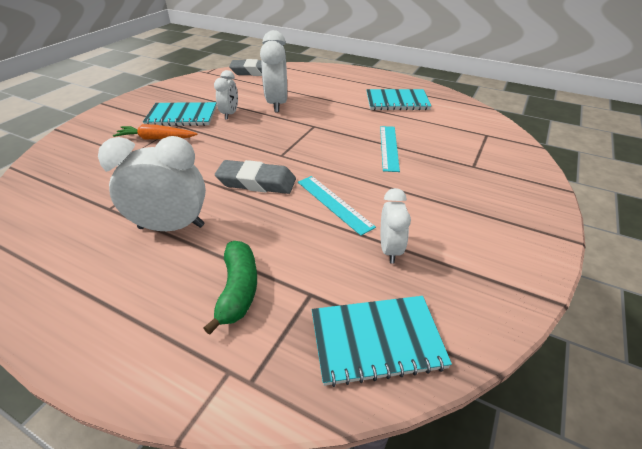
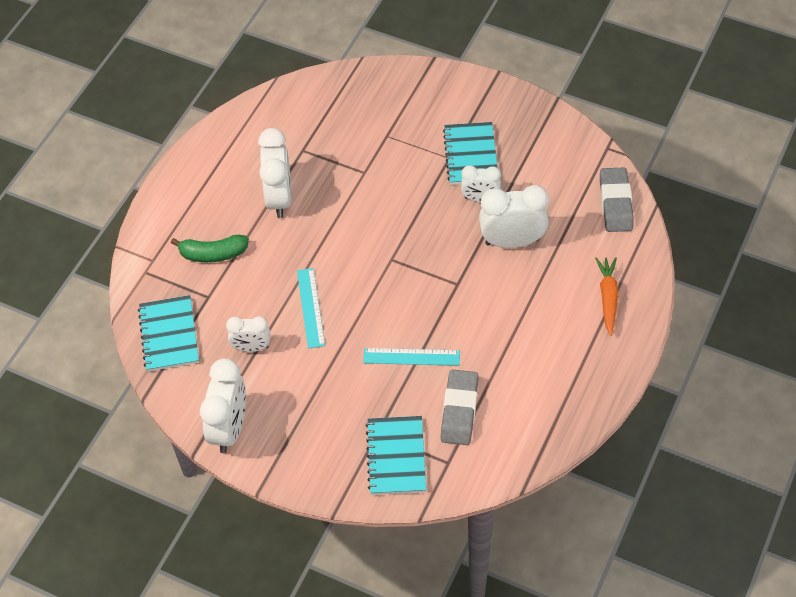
camera: 90 degrees right, 15 degrees up
(156, 139) = (418, 147): orange carrot -> orange carrot (608, 298)
(256, 182) = (342, 245): grey eraser -> grey eraser (459, 410)
(334, 203) = (310, 307): turquoise ruler -> turquoise ruler turned 60 degrees counterclockwise
(397, 102) = (533, 374): turquoise notebook -> turquoise notebook (396, 456)
(510, 268) = (229, 428): none -> white clock

